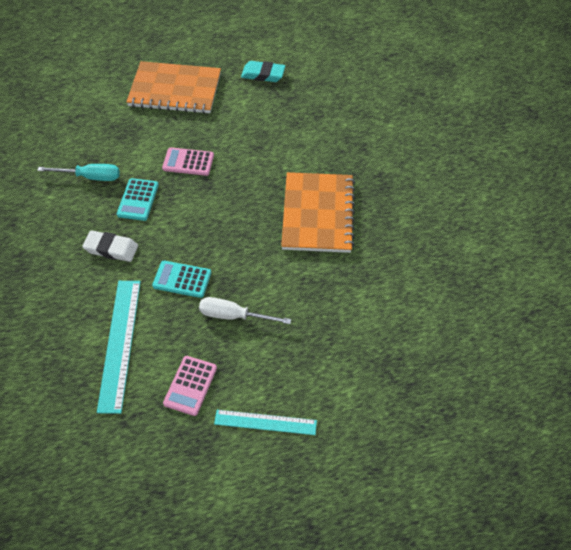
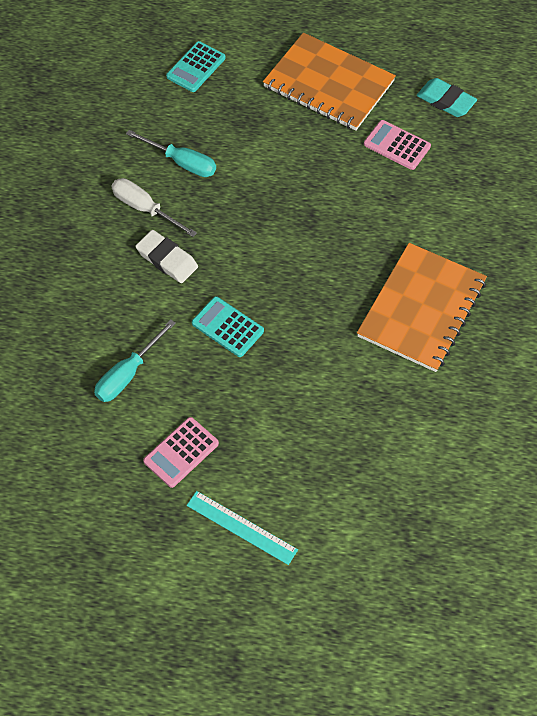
camera: 25 degrees right, 5 degrees up
(120, 343) = (128, 374): turquoise ruler -> turquoise screwdriver
(138, 200) = (222, 211): turquoise calculator -> turquoise calculator (196, 67)
(188, 162) = (301, 185): pink calculator -> pink calculator (397, 145)
(234, 316) = (265, 393): white screwdriver -> white screwdriver (145, 209)

